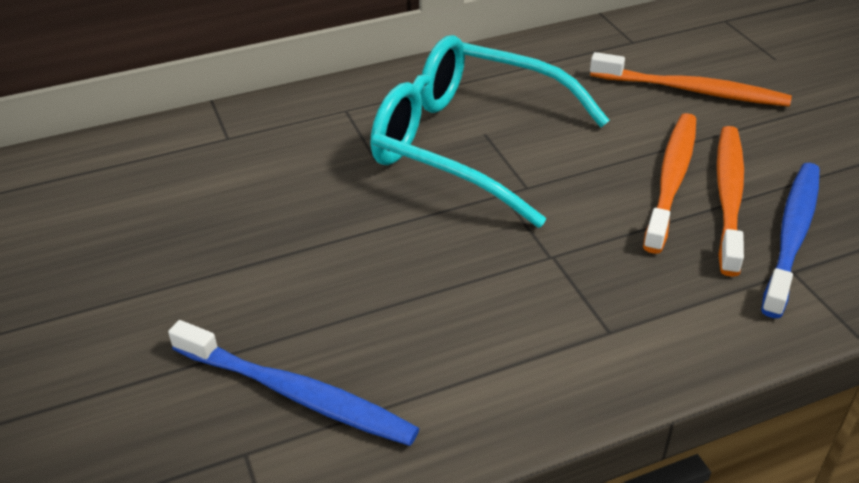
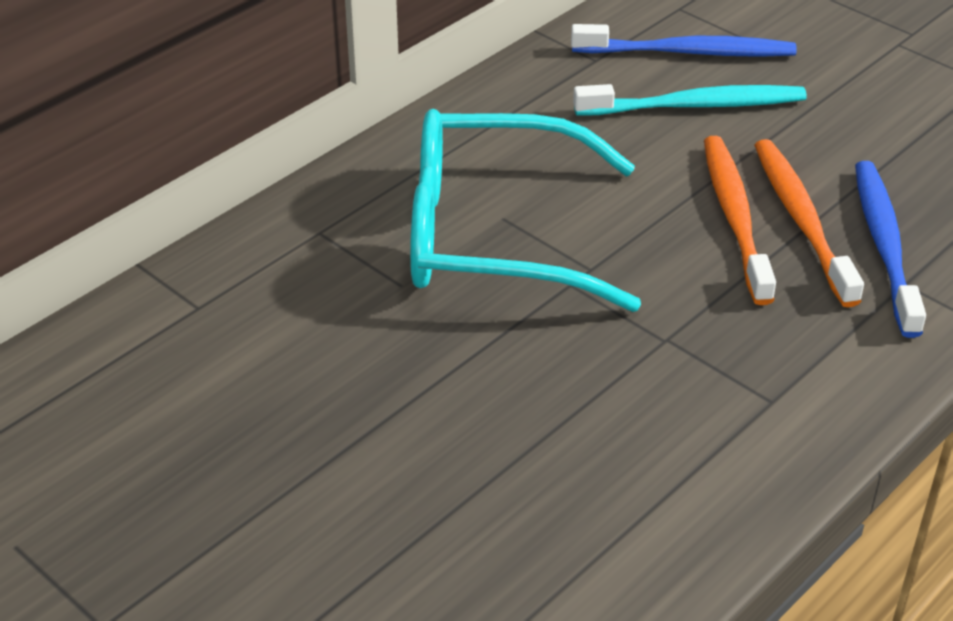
camera: 25 degrees left, 0 degrees up
(297, 394) = (504, 571): blue toothbrush -> blue toothbrush (689, 52)
(693, 90) = (696, 106): orange toothbrush -> turquoise toothbrush

